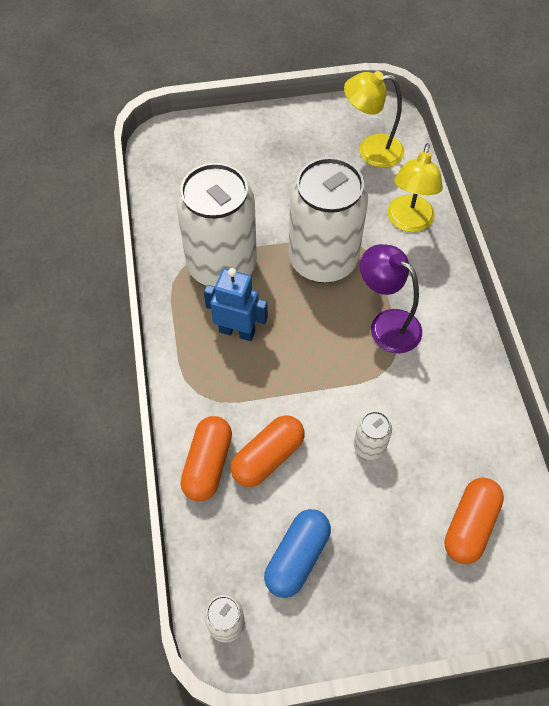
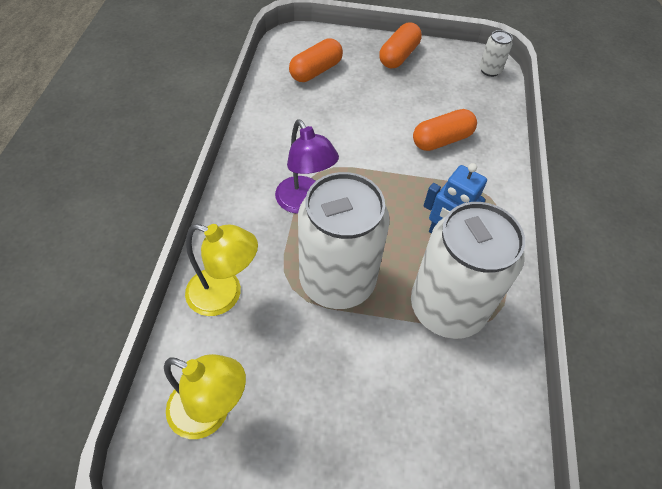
camera: 165 degrees left, 5 degrees down
(208, 464) = (489, 148): orange capsule -> orange capsule (398, 56)
(297, 557) = (436, 86): blue capsule -> none
(369, 446) = (362, 126): white can -> none
(408, 222) = (225, 295): yellow lamp -> yellow lamp turned 75 degrees clockwise

